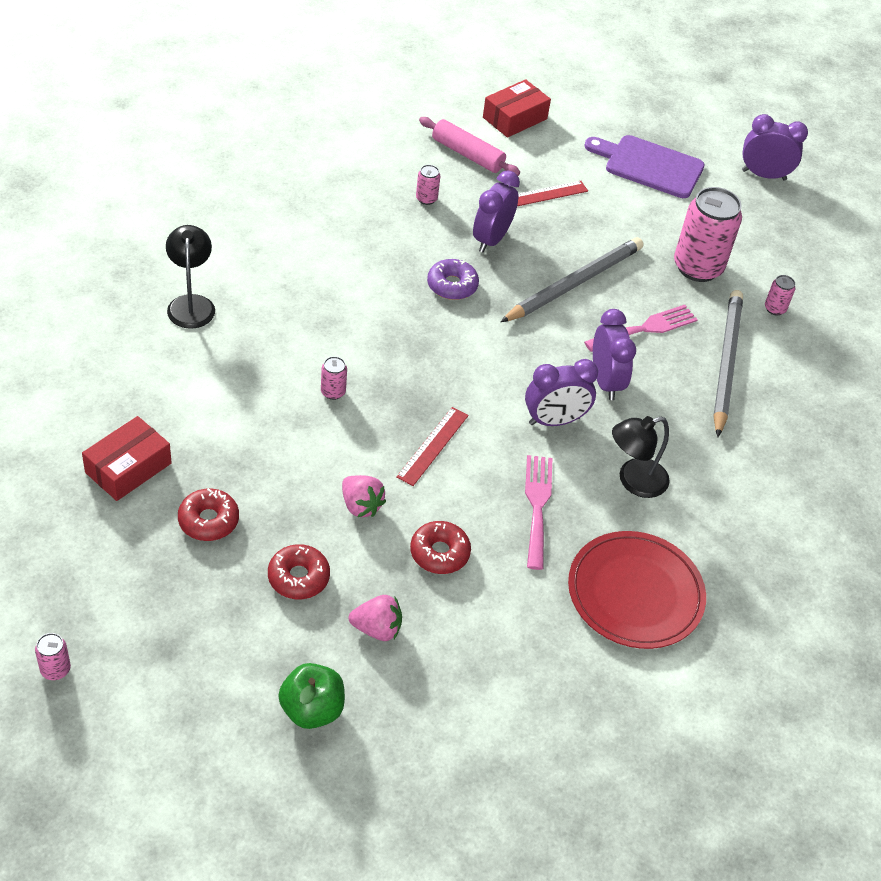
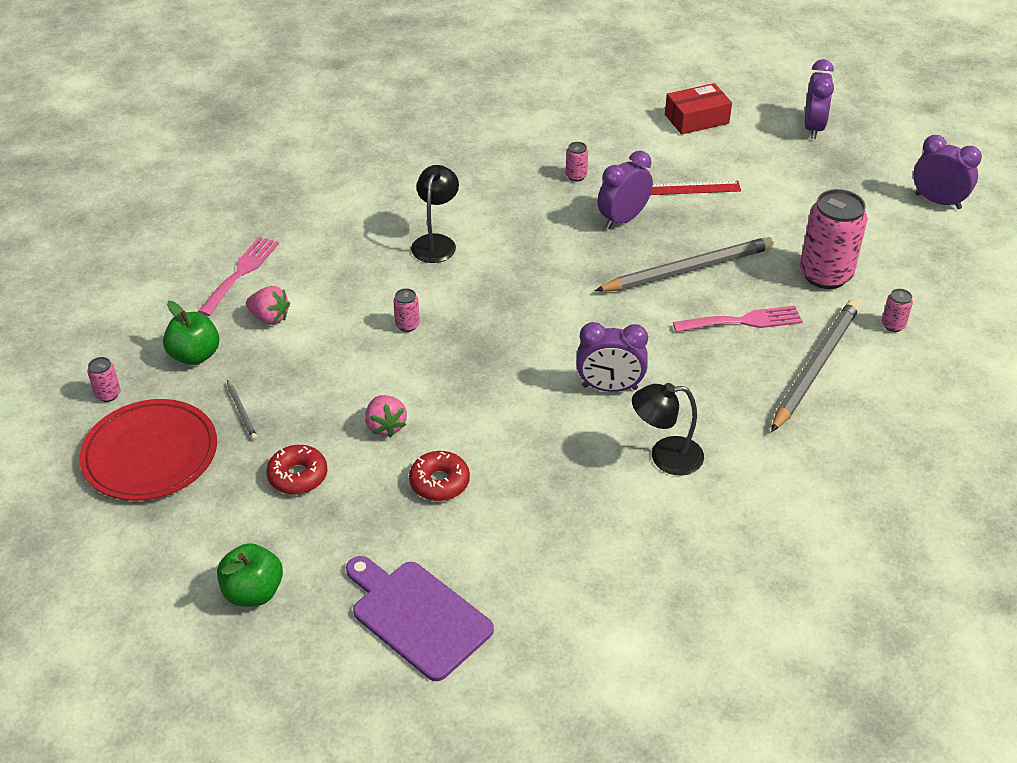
camera: 25 degrees right, 5 degrees down
(55, 669) = (50, 506): pink can -> pink can (108, 394)
(128, 468) = (195, 355): red box -> green apple
(191, 304) = (316, 232): black lamp -> black lamp (436, 242)
(208, 520) = (242, 412): red donut -> grey pencil
(377, 629) = (348, 536): pink strawberry -> pink strawberry (270, 318)
(433, 446) = (479, 388): red ruler -> none
(452, 285) = (565, 253): purple donut -> none
(467, 154) = (634, 144): pink rolling pin -> none
(537, 505) = (556, 459): pink fork -> pink fork (241, 272)
(605, 382) = (679, 362): purple clock -> purple clock (813, 128)
(635, 593) = (618, 559): red plate -> red plate (150, 454)
(649, 166) = (816, 177): purple cutting board -> purple cutting board (417, 616)

